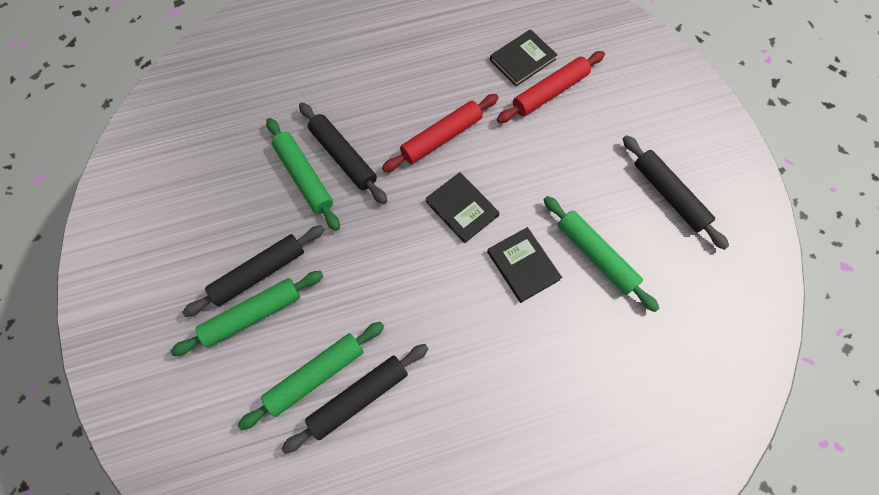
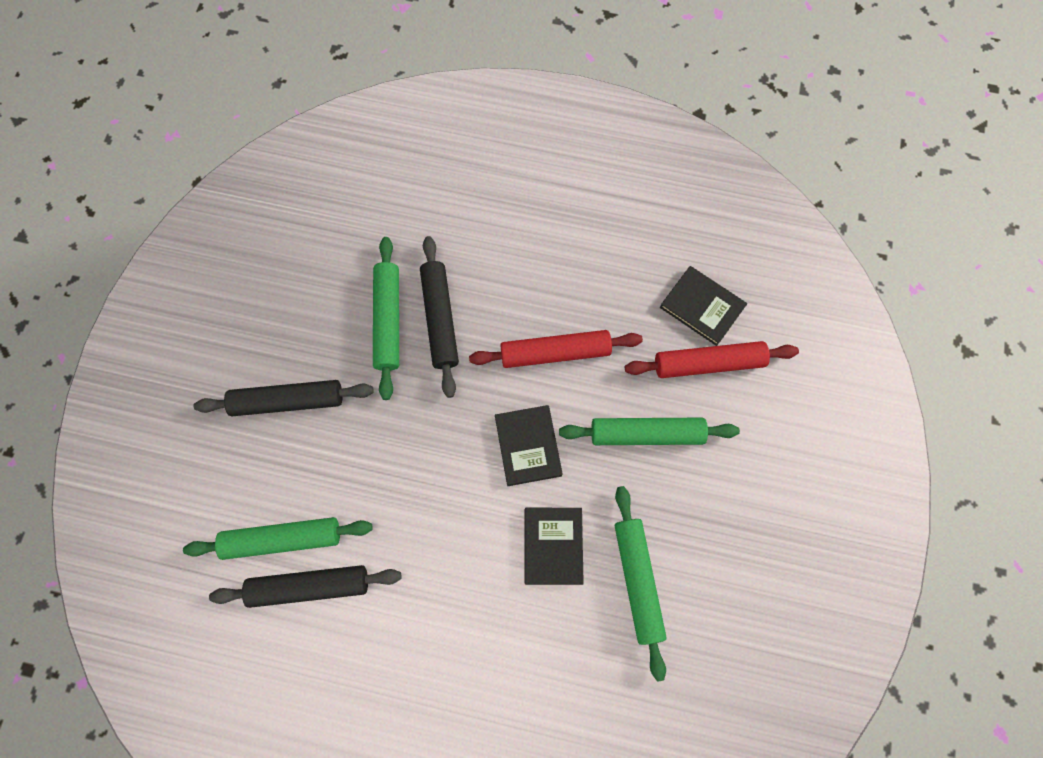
camera: 30 degrees right, 5 degrees up
(252, 315) = (258, 441): green rolling pin -> green rolling pin (646, 434)
(522, 59) = (702, 307): black book -> black book turned 45 degrees clockwise
(669, 195) = (765, 559): black rolling pin -> none

